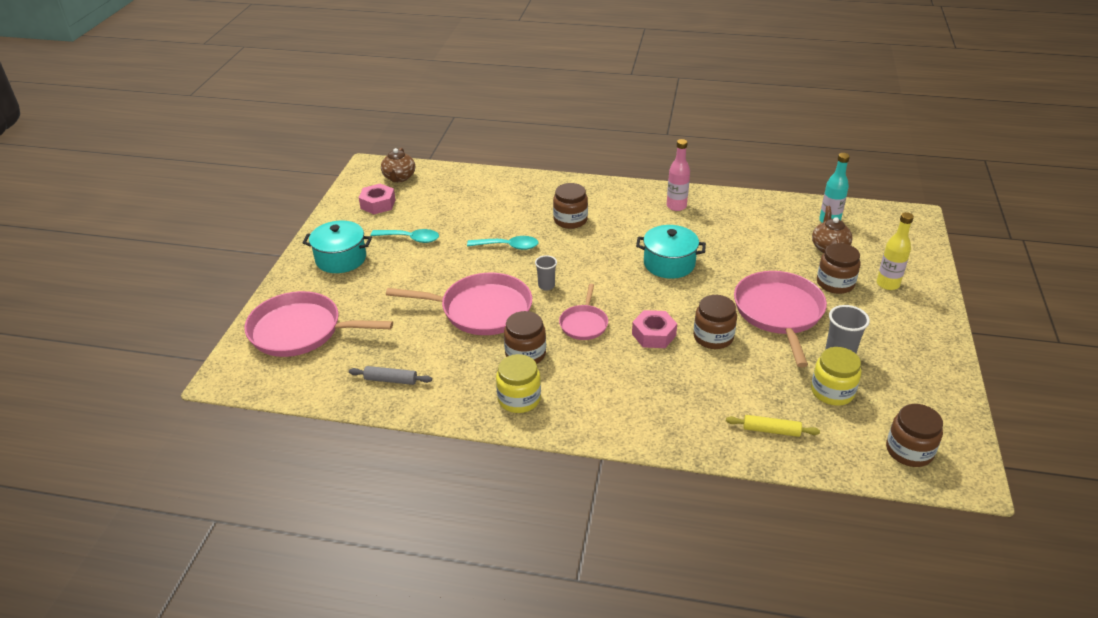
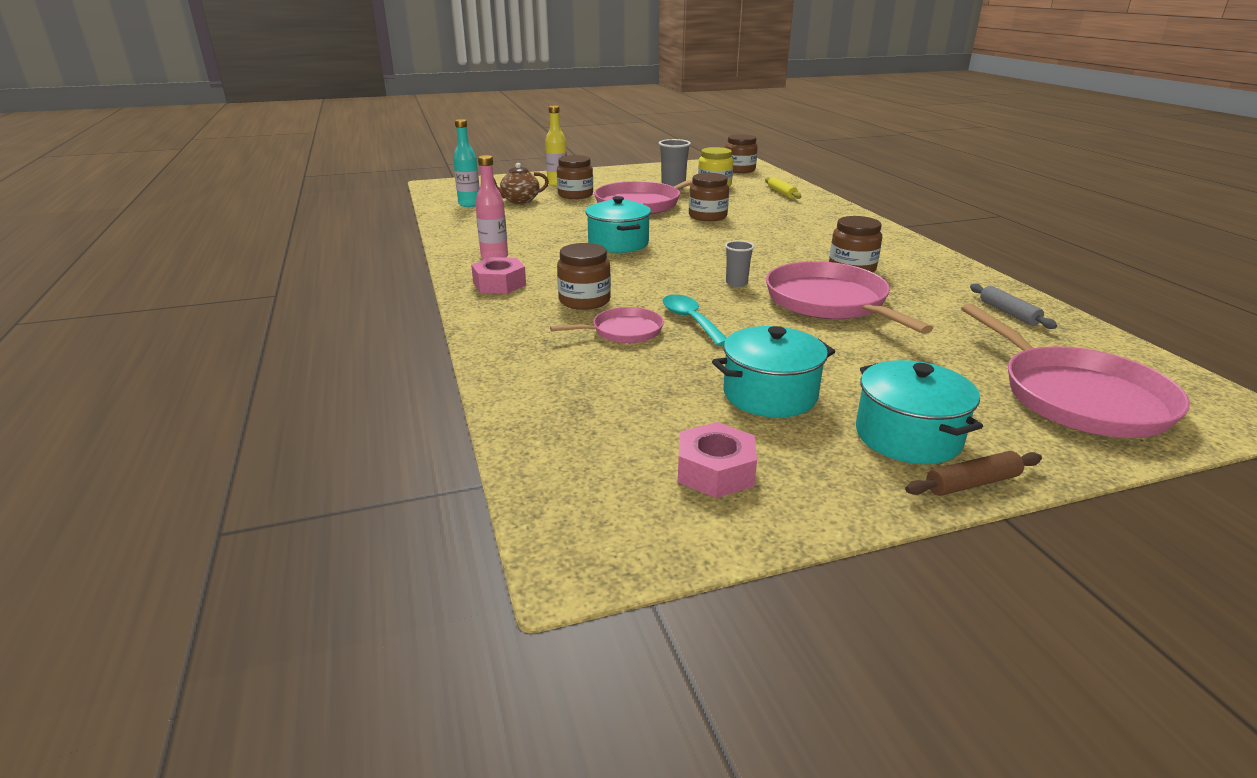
camera: 120 degrees left, 10 degrees down
(301, 257) = (972, 483): none -> brown rolling pin
(399, 178) = (594, 487): brown teapot -> none
(410, 239) = (770, 394): turquoise spoon -> turquoise pot
(519, 399) = (907, 258): yellow jar -> none
(584, 324) = (768, 256): pink pan -> pink pan (623, 331)
(653, 335) = (738, 232): pink nut -> pink nut (499, 284)

